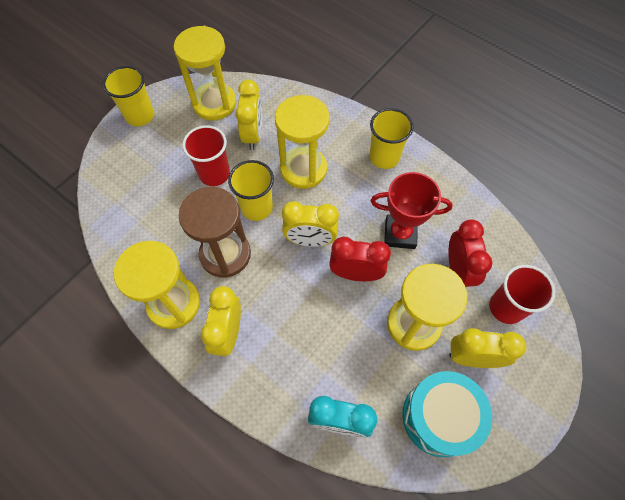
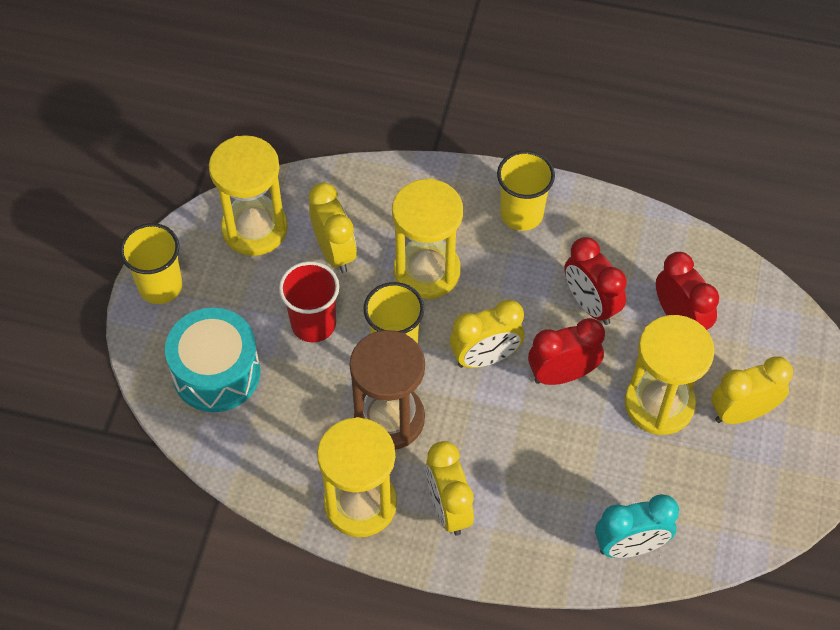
camera: 25 degrees left, 5 degrees down
(400, 234) = (590, 304): red trophy -> red clock
(439, 417) = (736, 492): turquoise drum -> turquoise drum (216, 373)
(506, 307) = (754, 340): red cup -> none

